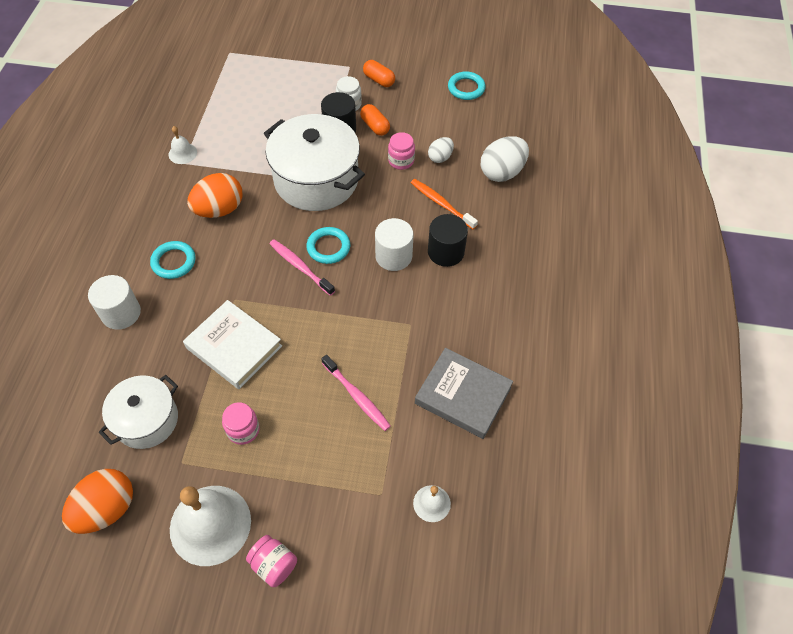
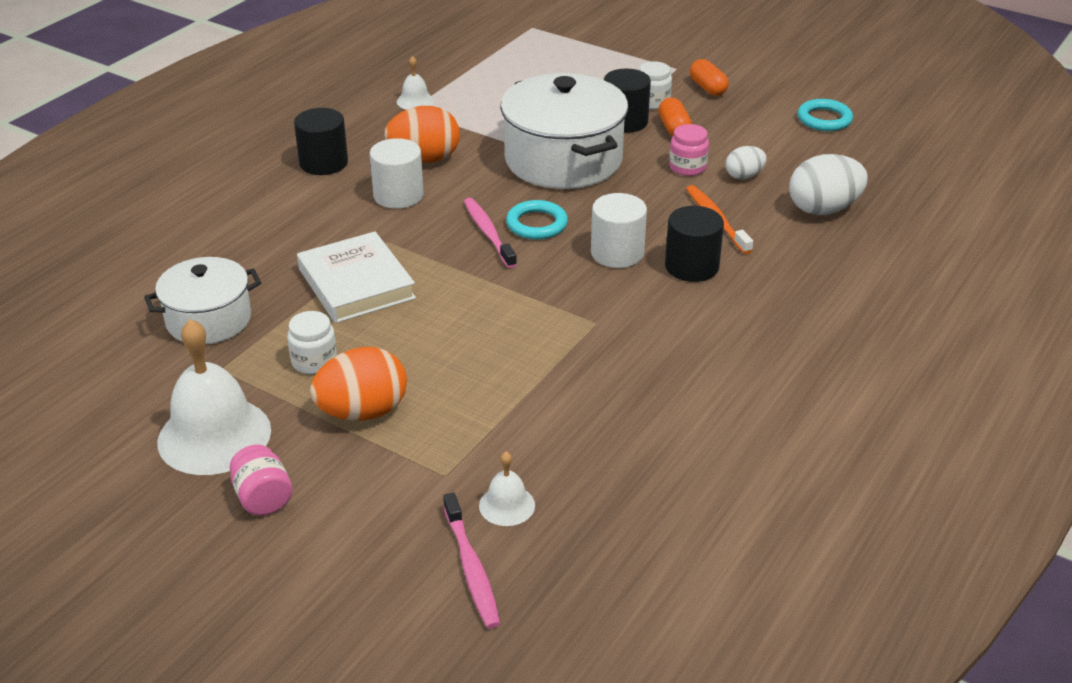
camera: 25 degrees right, 20 degrees down
(107, 509) = (108, 384): orange egg -> orange egg (362, 412)
(121, 313) = (247, 220): white cylinder -> white cylinder (398, 195)
(148, 237) = (323, 163): none -> black cylinder
(173, 262) = (338, 191): turquoise ring -> none
(243, 430) = (314, 361): pink jar -> white jar
(357, 396) = (478, 372): pink toothbrush -> pink toothbrush (471, 568)
(463, 395) = (622, 412): grey book -> none

